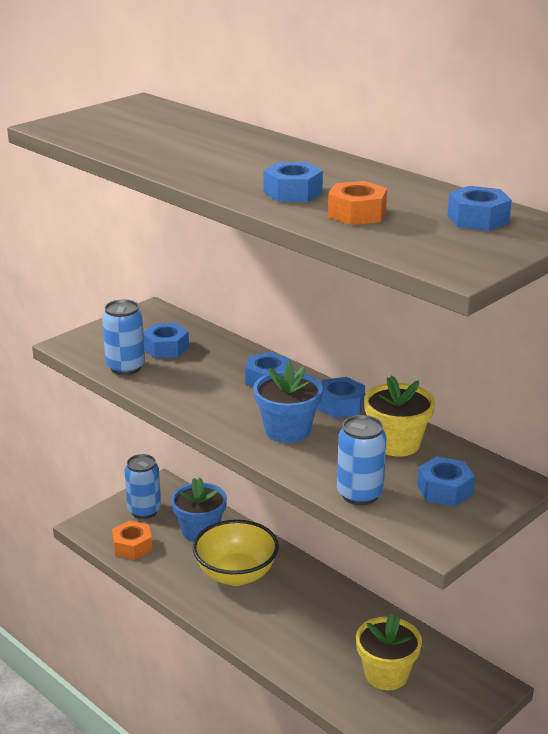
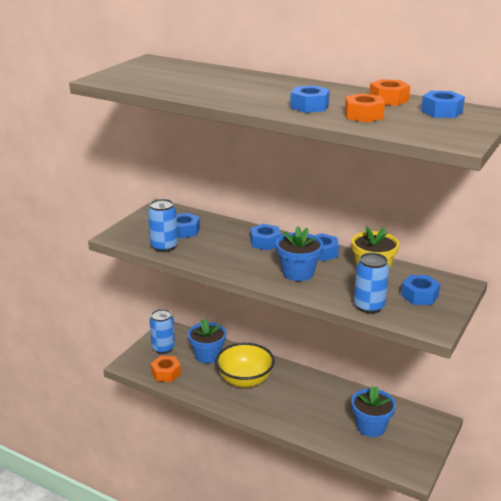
camera: 15 degrees left, 0 degrees up
(386, 674) = (371, 427): yellow flower pot -> blue flower pot
(417, 192) = (388, 99): none -> orange nut

